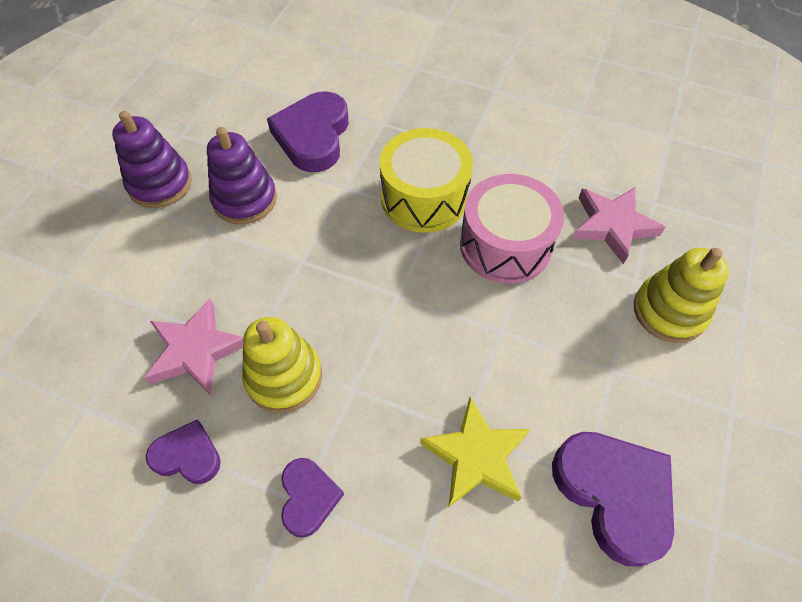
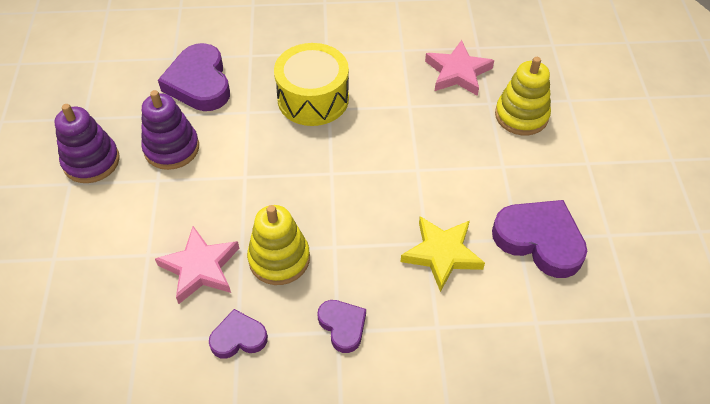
camera: 25 degrees left, 5 degrees down
(505, 245) = (390, 111): pink drum -> none

